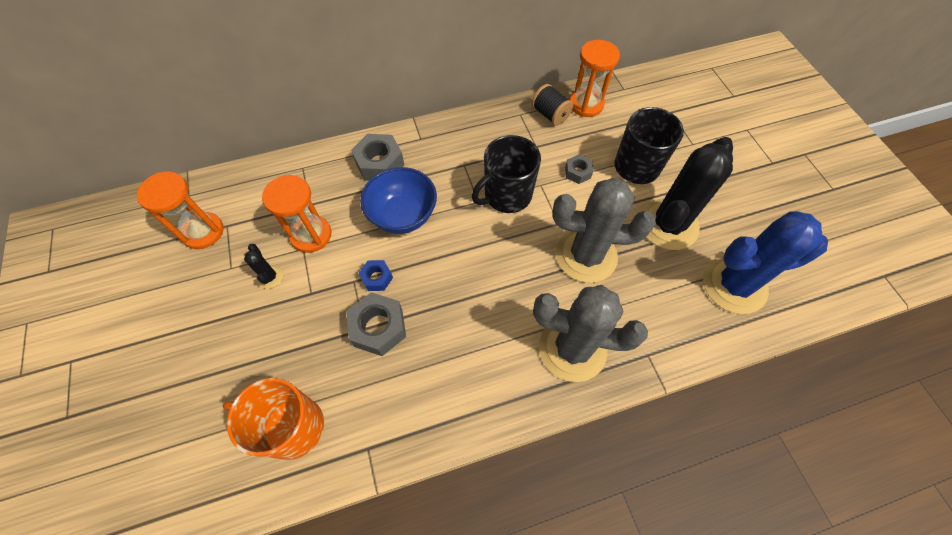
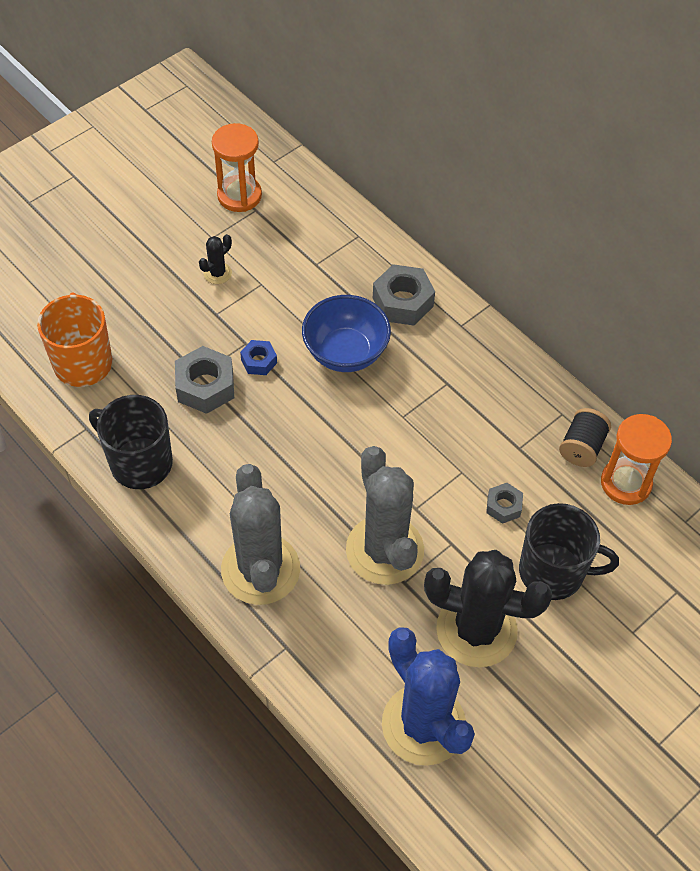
camera: 65 degrees right, 5 degrees down
(311, 235) = (280, 283): orange hourglass -> none
(507, 195) = (426, 442): black mug -> black mug (139, 463)

